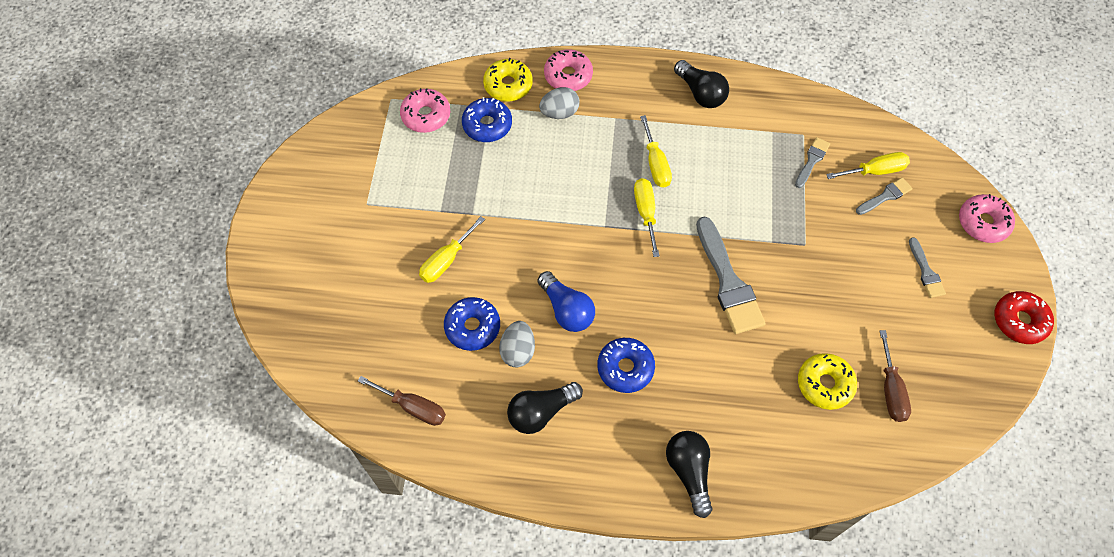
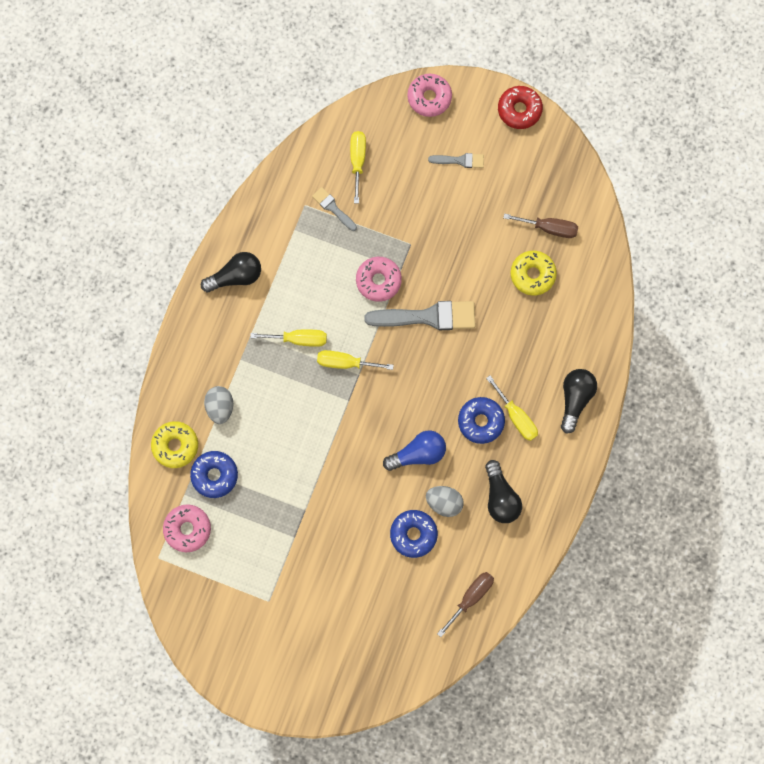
camera: 75 degrees left, 15 degrees up
(446, 260) = (345, 542): yellow screwdriver -> yellow screwdriver (516, 417)
(568, 76) = (181, 388): pink donut -> pink donut (378, 281)
(689, 472) = (575, 399): black light bulb -> black light bulb turned 105 degrees clockwise
(885, 196) = (384, 163): grey brush -> none

